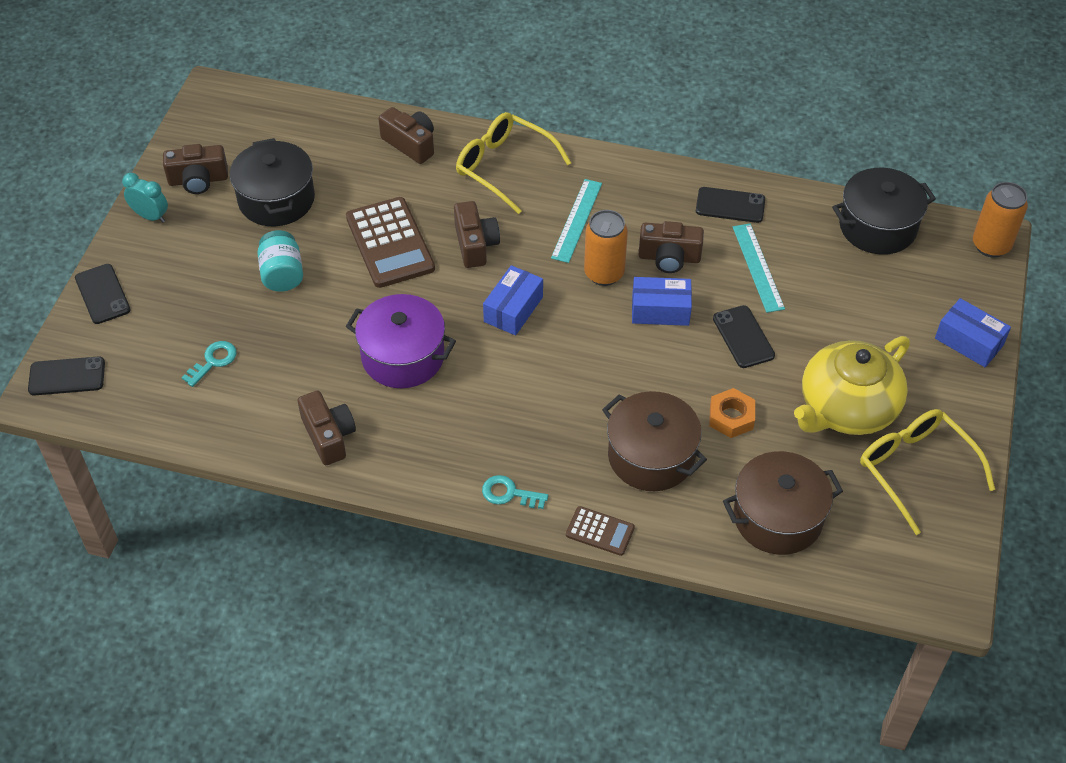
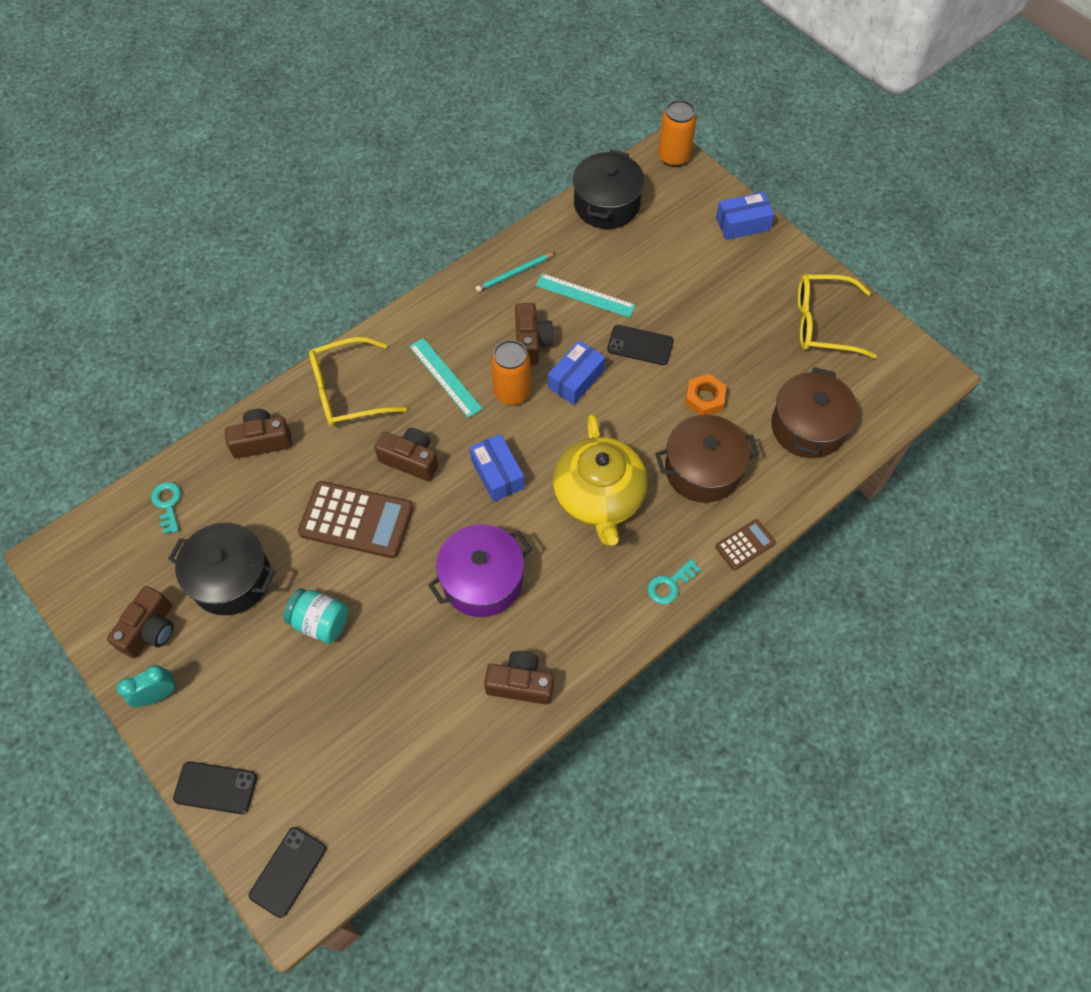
camera: 55 degrees left, 10 degrees up
(213, 361) = (371, 732): turquoise key -> turquoise key (167, 504)
(669, 258) = (531, 342): brown camera -> brown camera turned 45 degrees counterclockwise
(730, 205) = (514, 274): black phone -> turquoise pencil
(846, 408) = (746, 327): yellow teapot -> yellow teapot (599, 497)

